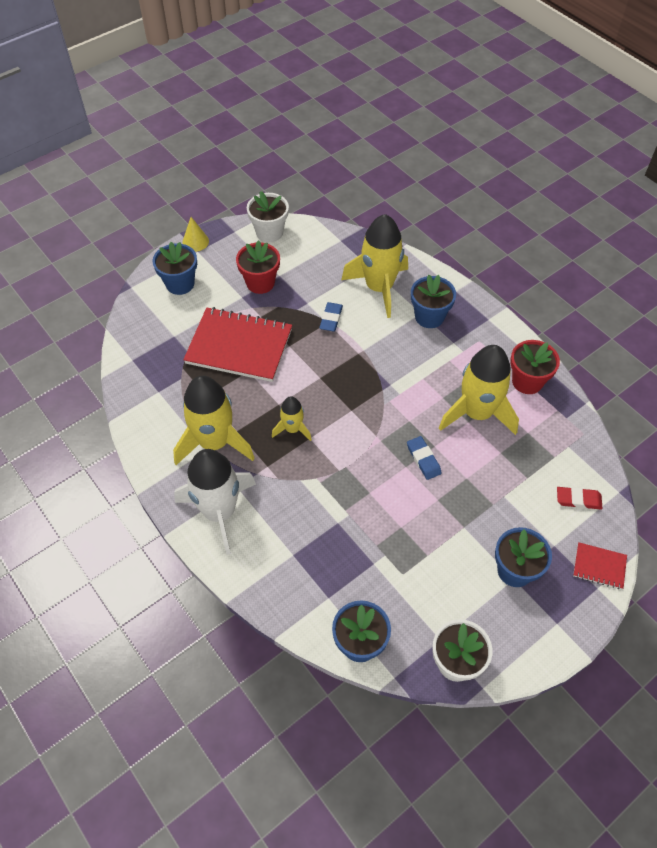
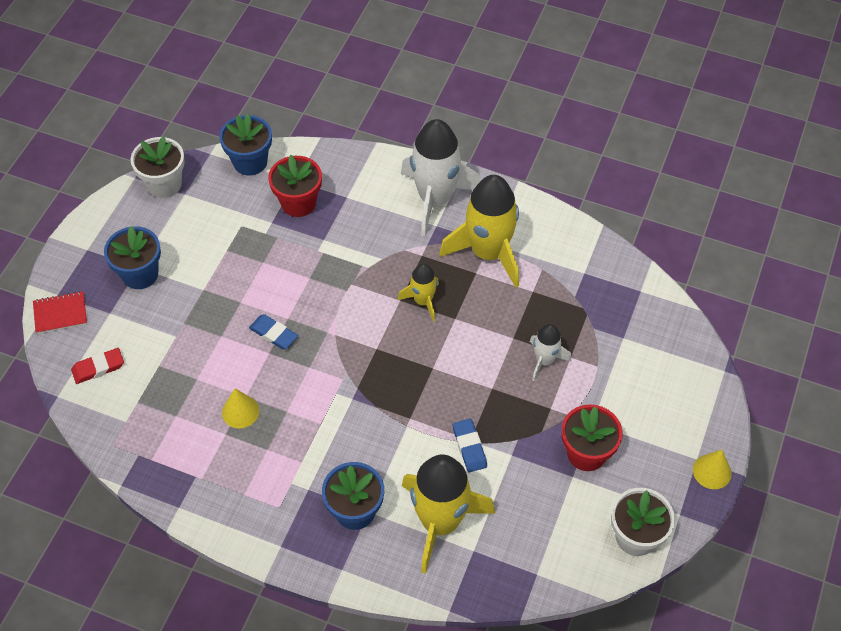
camera: 150 degrees right, 0 degrees up
(180, 284) = (675, 403): blue flower pot -> none
(239, 346) = (545, 360): red notebook -> white rocket
(477, 413) = (240, 411): yellow rocket -> yellow cone
(527, 381) = (199, 479): red flower pot -> red flower pot (298, 203)

